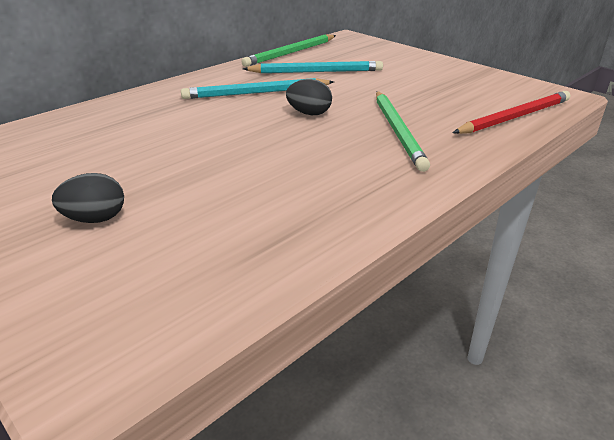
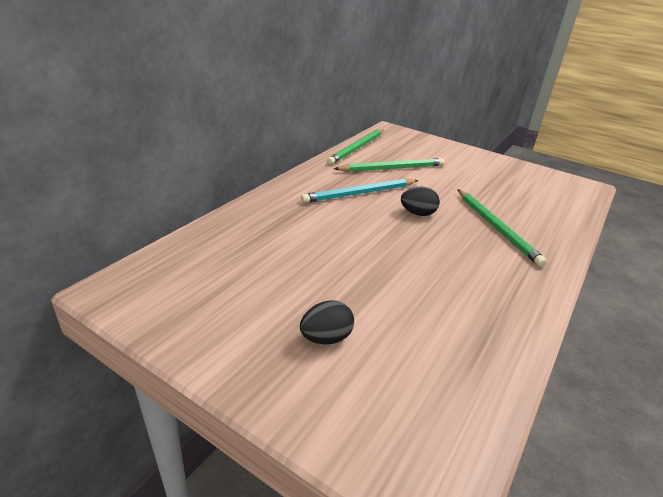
camera: 15 degrees left, 0 degrees up
(316, 71) = (392, 168): turquoise pencil -> green pencil
(514, 117) = (568, 209): red pencil -> none

